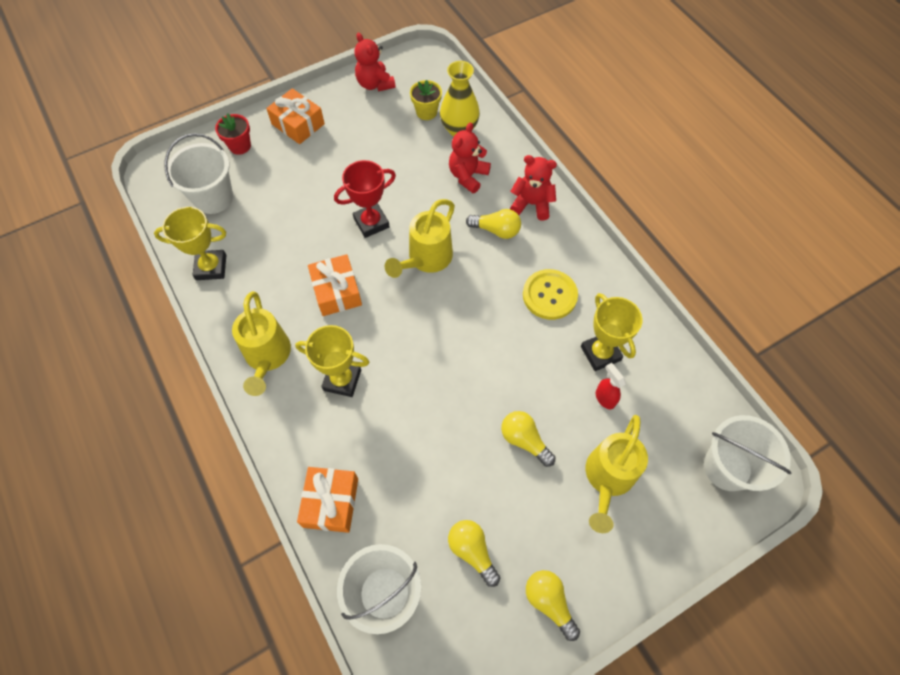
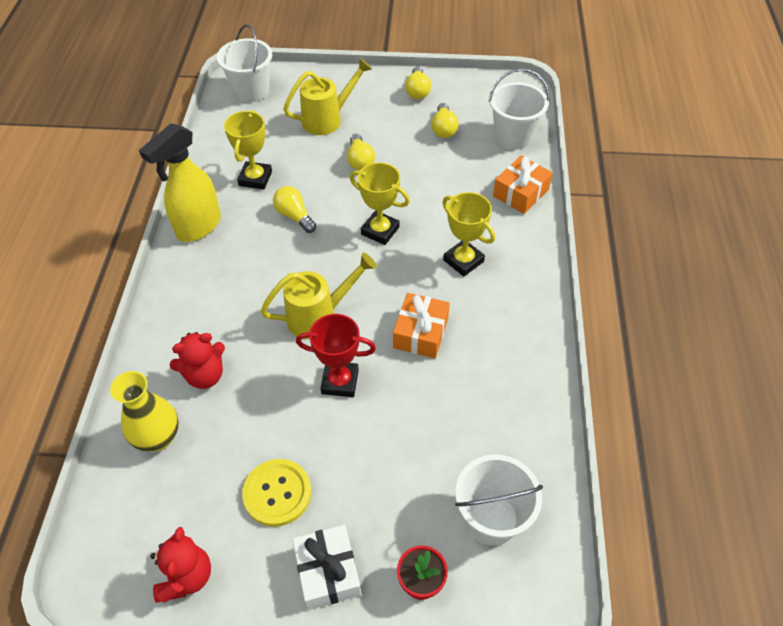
camera: 145 degrees left, 10 degrees down
(211, 267) = (532, 427): yellow trophy -> yellow trophy (380, 231)
(267, 357) = (517, 310): yellow watering can -> none
(298, 124) = (328, 572): orange gift -> white gift
(426, 112) = (168, 486): yellow flower pot -> none
(496, 230) = (234, 306): yellow light bulb -> yellow light bulb (294, 216)
(532, 204) = (179, 311): red teddy bear -> none
(549, 295) = (248, 232): yellow button -> yellow button (277, 493)
(594, 275) = (198, 227): none -> yellow spray bottle
(604, 398) = (283, 155): red spray bottle -> none

